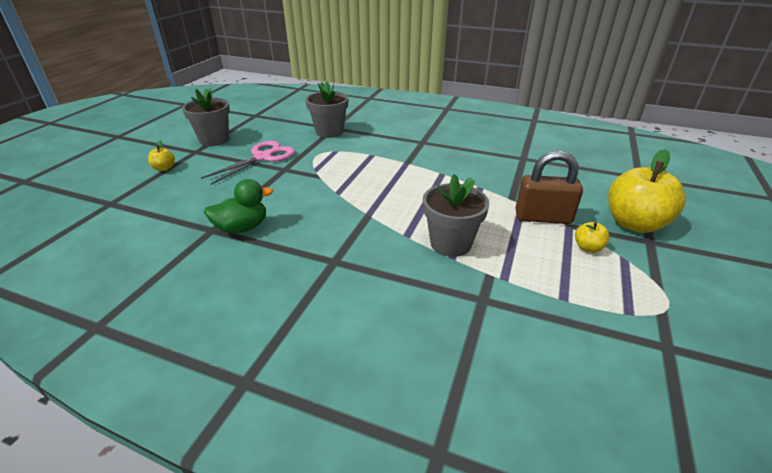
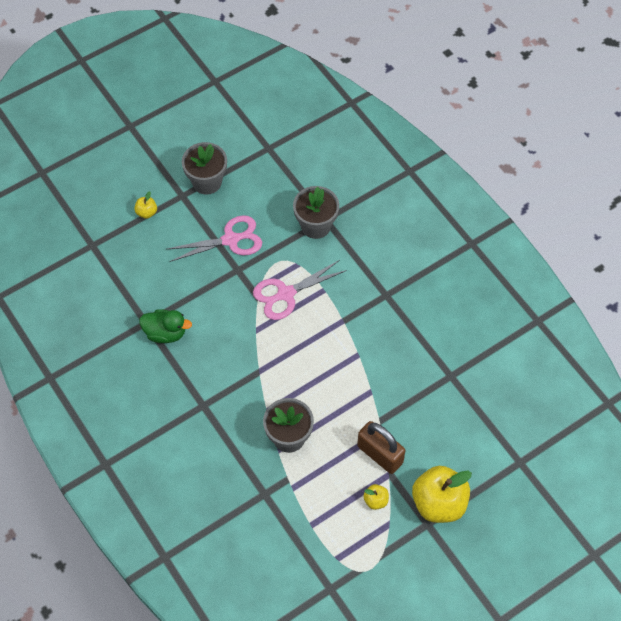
camera: 35 degrees right, 25 degrees up
(342, 166) = (286, 294): none -> pink scissors

